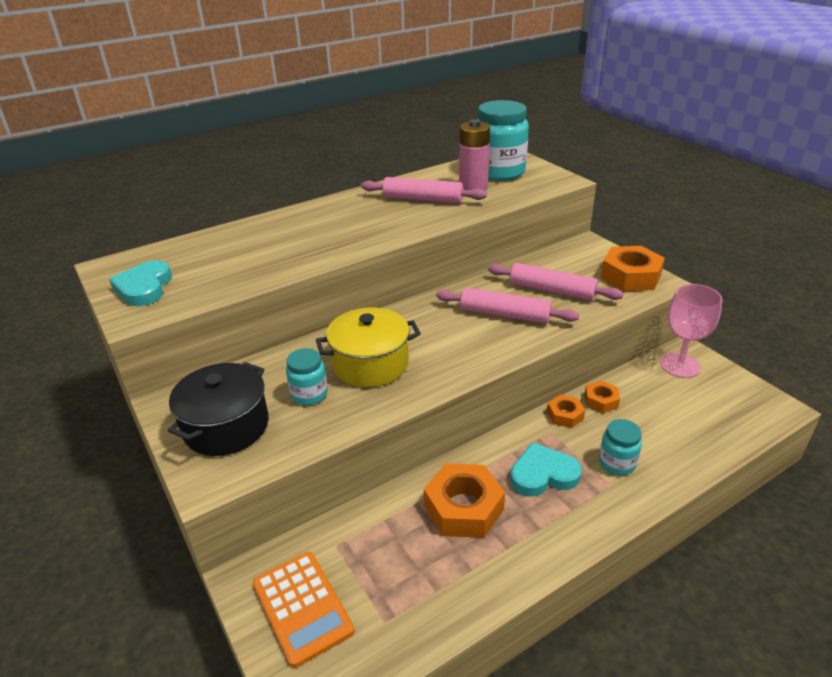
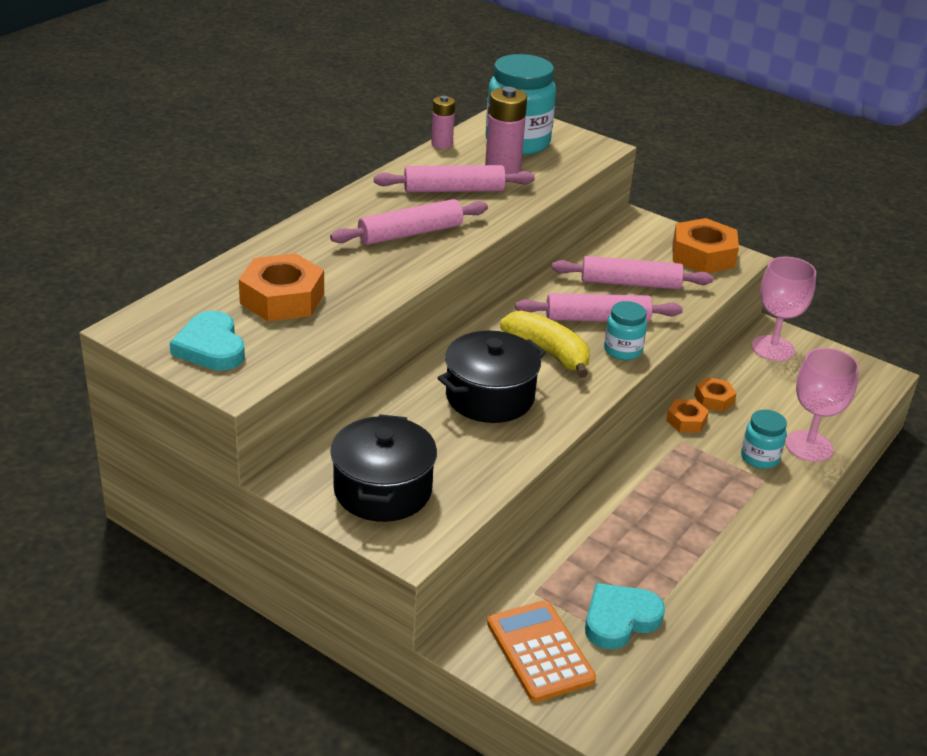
camera: 25 degrees left, 0 degrees up
(302, 607) = (540, 651): orange calculator -> orange calculator turned 150 degrees counterclockwise
(309, 394) = (447, 441): turquoise jar -> turquoise jar (622, 350)
(363, 225) = (410, 233): none -> pink rolling pin
(370, 364) = (489, 397): yellow pot -> black pot
(440, 169) = (442, 144): none -> pink battery
(444, 335) = (548, 352): none -> yellow banana
(463, 508) = (638, 530): orange nut -> orange nut (282, 298)
(543, 474) = (696, 483): turquoise heart -> turquoise heart (620, 619)
(672, 462) = (809, 446): none -> pink goblet

